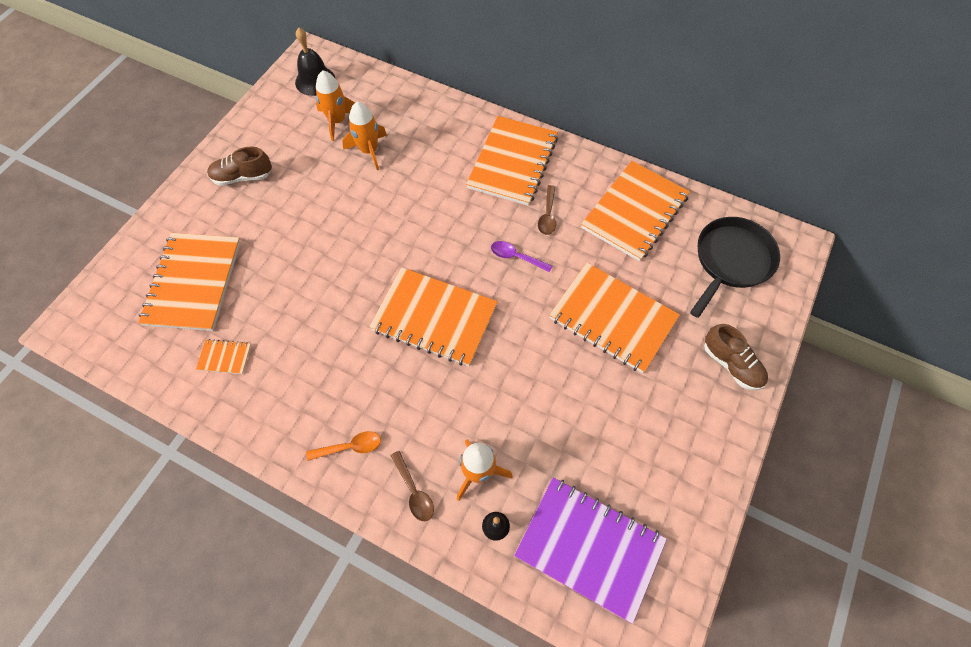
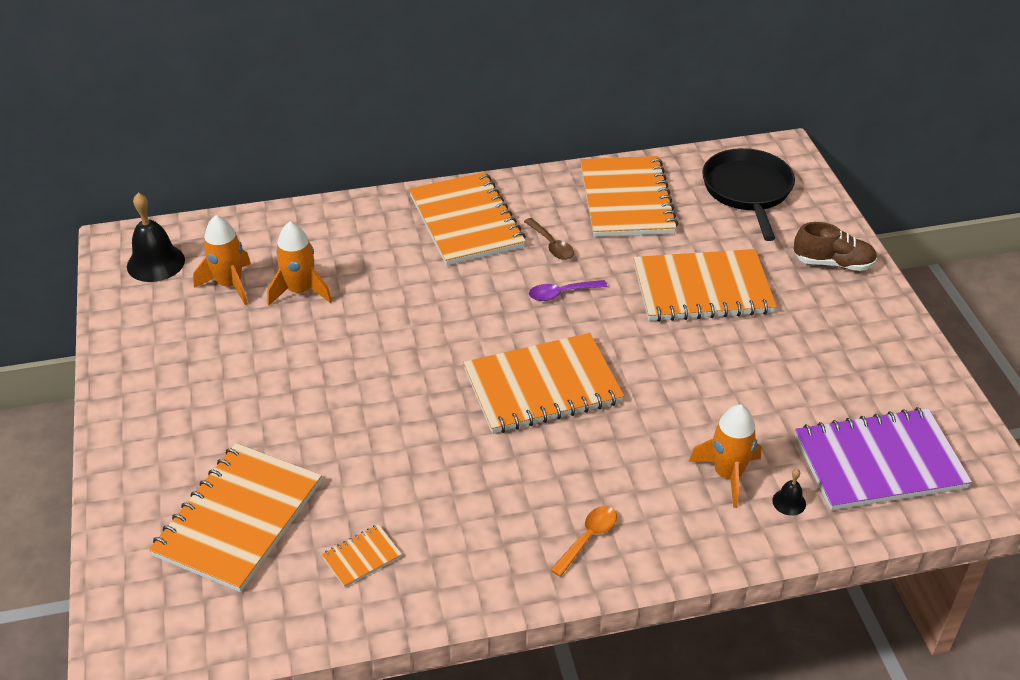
camera: 40 degrees left, 20 degrees down
(193, 283) = (238, 519): orange notebook -> orange notebook turned 60 degrees clockwise
(243, 177) = (176, 393): brown shoe -> none
(414, 491) = (689, 529): brown spoon -> none

